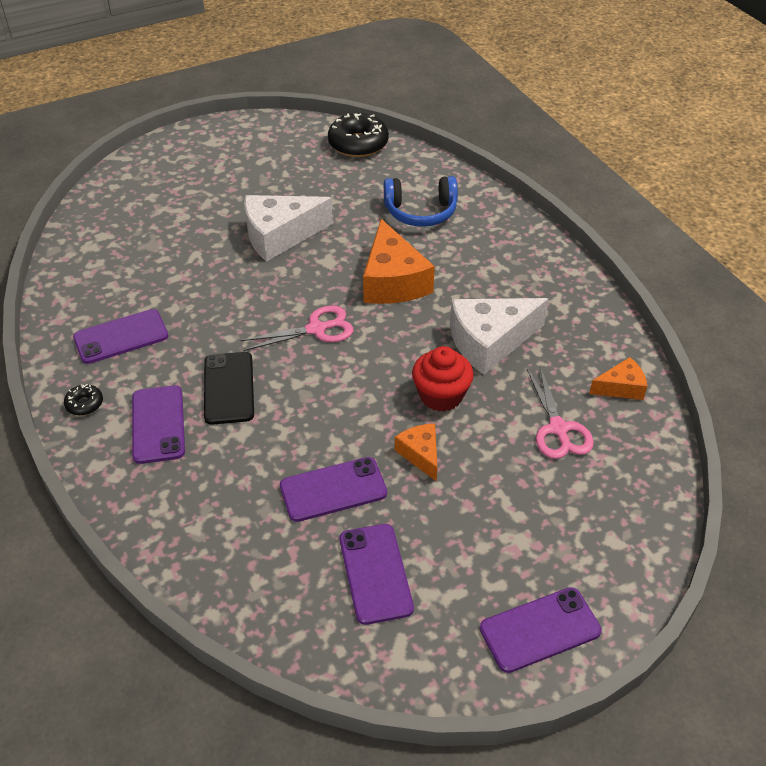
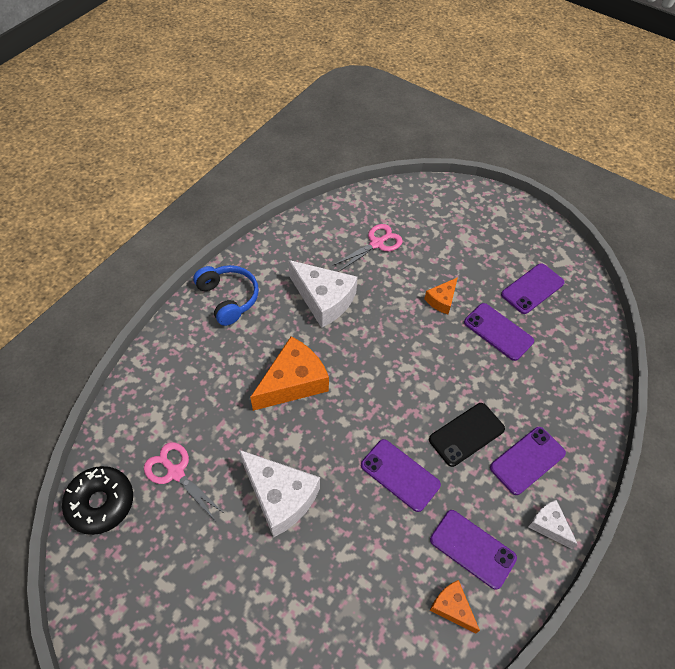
camera: 120 degrees left, 10 degrees up
(84, 404) = (549, 525): black donut -> white cheese
(316, 329) = (375, 408): pink scissors -> pink scissors (175, 472)
(421, 212) = (193, 400): blue headphones -> blue headphones (228, 298)
(441, 395) = (389, 308): red cupcake -> none
(540, 630) = (508, 215): purple phone -> purple phone (400, 475)
(621, 387) = (324, 225): orange cheese -> orange cheese (452, 607)

